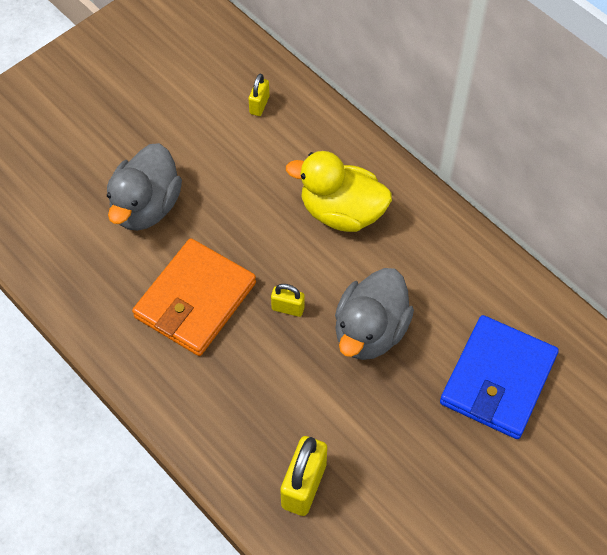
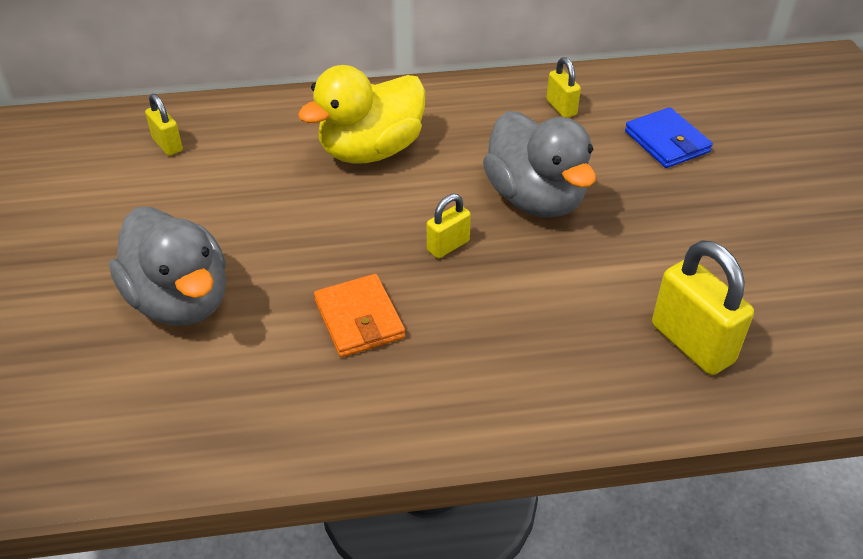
camera: 55 degrees left, 15 degrees down
(195, 300) = (359, 319): orange wallet -> orange wallet, size x0.56
(481, 294) = (561, 108): none -> yellow padlock
(498, 380) = (667, 142): blue wallet -> blue wallet, size x0.56

